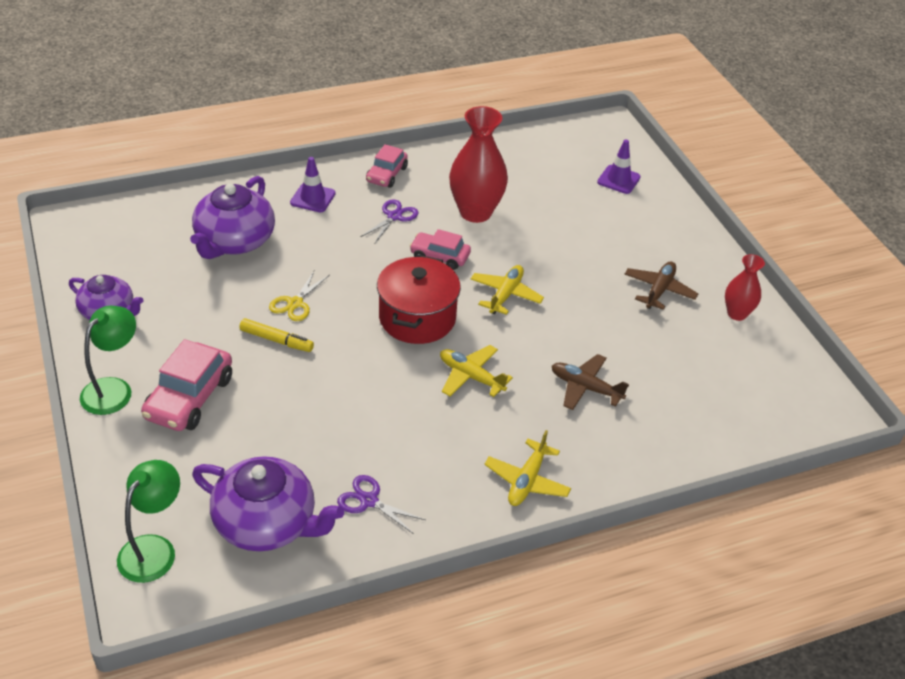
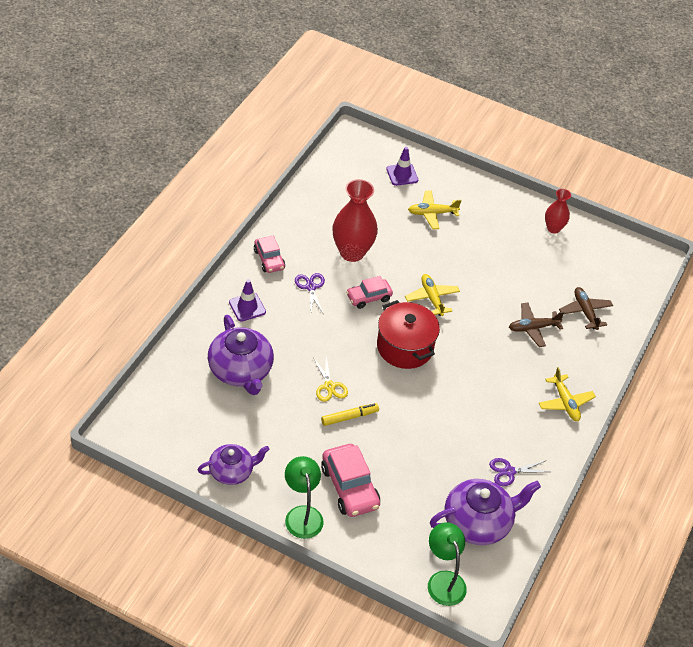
camera: 45 degrees left, 5 degrees up
(471, 376) = (473, 363): yellow plane -> yellow plane (432, 213)
(659, 290) = (503, 240): brown plane -> brown plane (585, 312)

